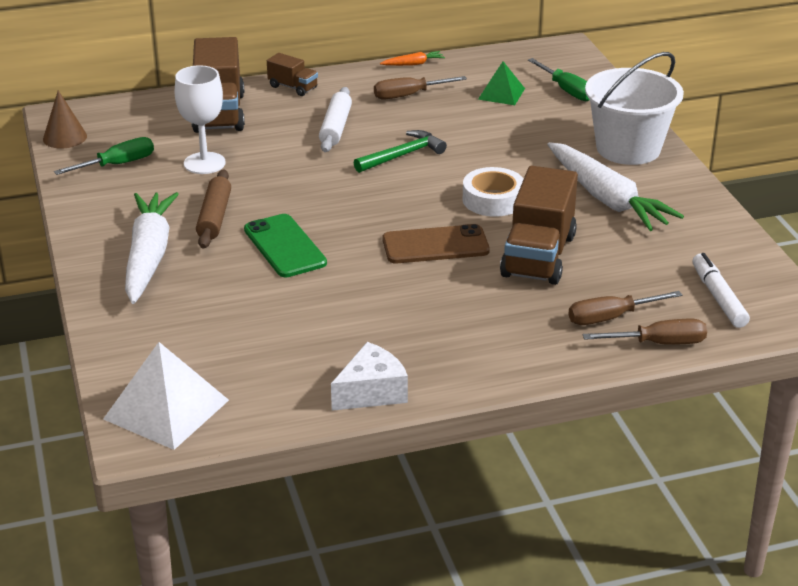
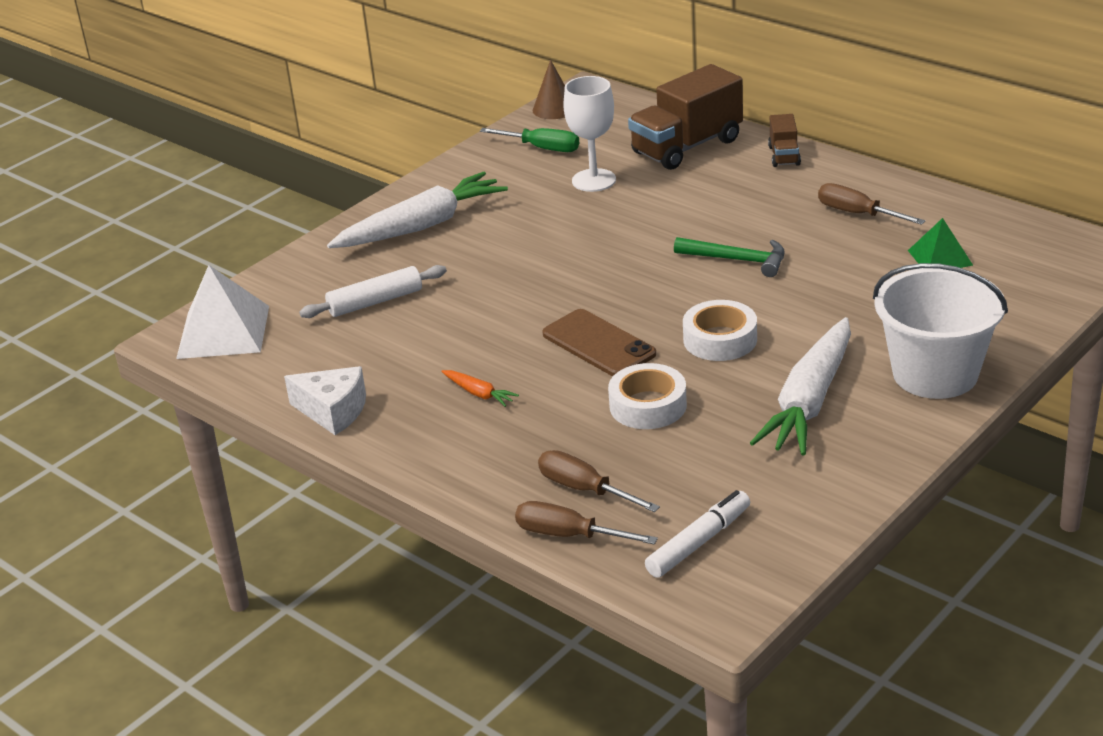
camera: 60 degrees right, 0 degrees up
(214, 217) = (514, 224): brown rolling pin -> none
(285, 246) = (507, 275): green phone -> none
(336, 127) = (741, 207): white rolling pin -> white rolling pin (375, 302)
(413, 64) = (925, 189): orange carrot -> orange carrot (479, 393)
(538, 256) = (648, 405): brown truck -> white tape
(566, 90) = (1007, 289): green screwdriver -> none
(658, 343) = (569, 535): brown screwdriver -> brown screwdriver turned 150 degrees clockwise

